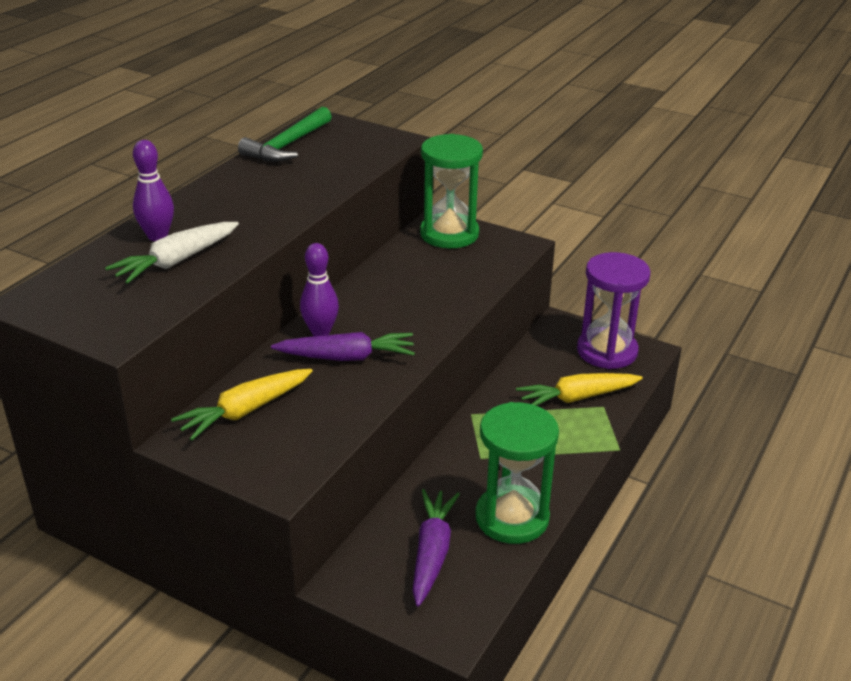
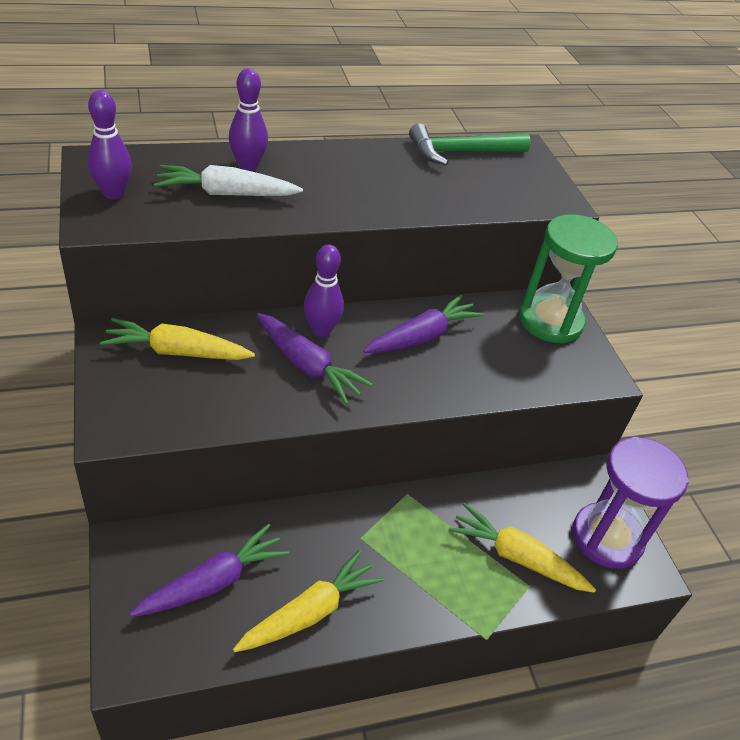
camera: 40 degrees right, 10 degrees up
(91, 312) = (113, 193): none -> purple bowling pin
(389, 293) = (422, 336): none -> purple carrot
(512, 517) = (310, 612): green hourglass -> yellow carrot

